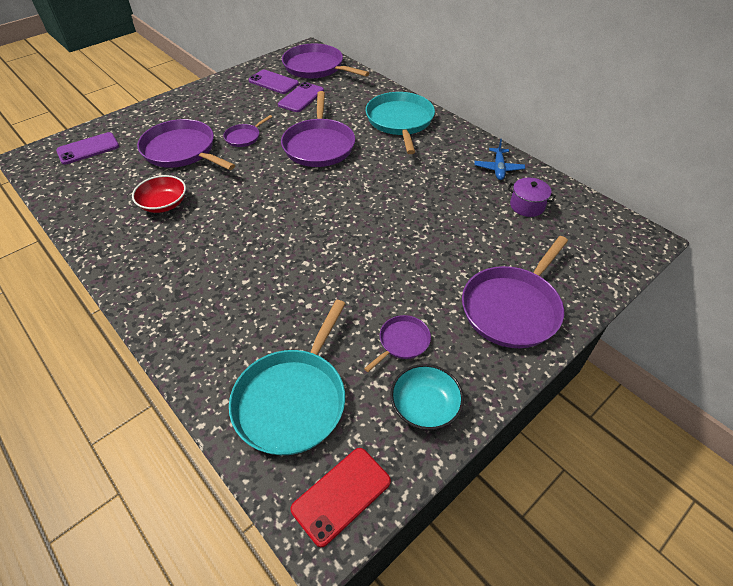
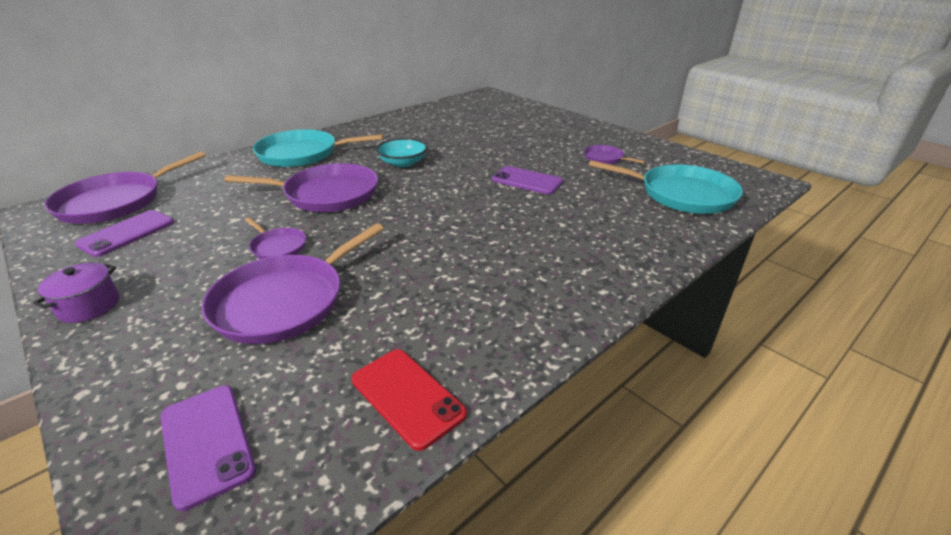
camera: 90 degrees left, 15 degrees down
(164, 204) = (426, 298): red bowl -> none
(301, 98) = (198, 209): purple phone -> purple phone (527, 181)
(341, 495) = (739, 177): red phone -> red phone (407, 396)
(424, 406) = (655, 153): turquoise bowl -> turquoise bowl (403, 163)
(498, 168) = (401, 122): blue plane -> none
(512, 308) = (559, 127): purple pan -> none
(527, 206) = (451, 117): purple pot -> purple pot (89, 306)

